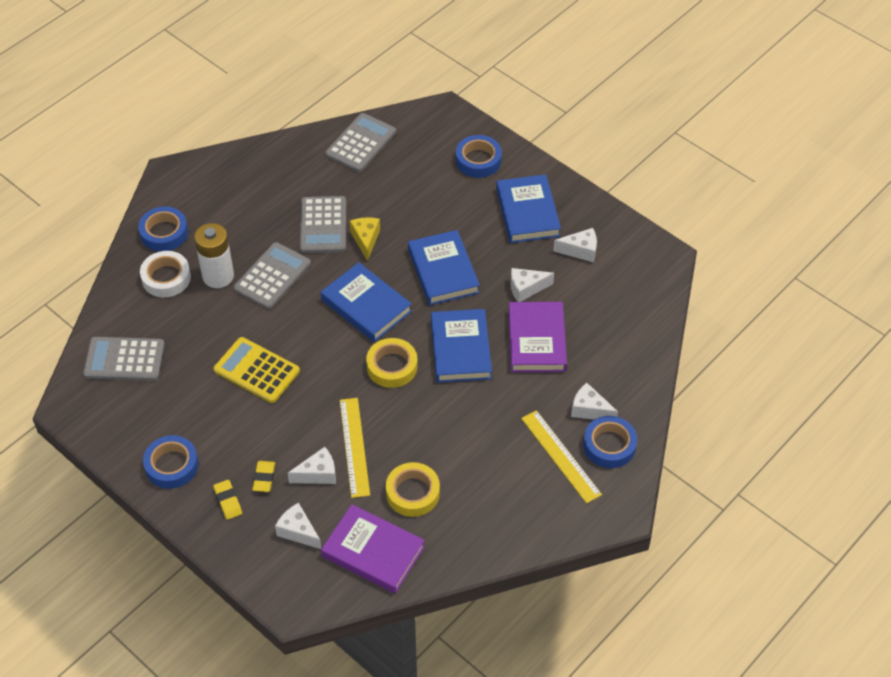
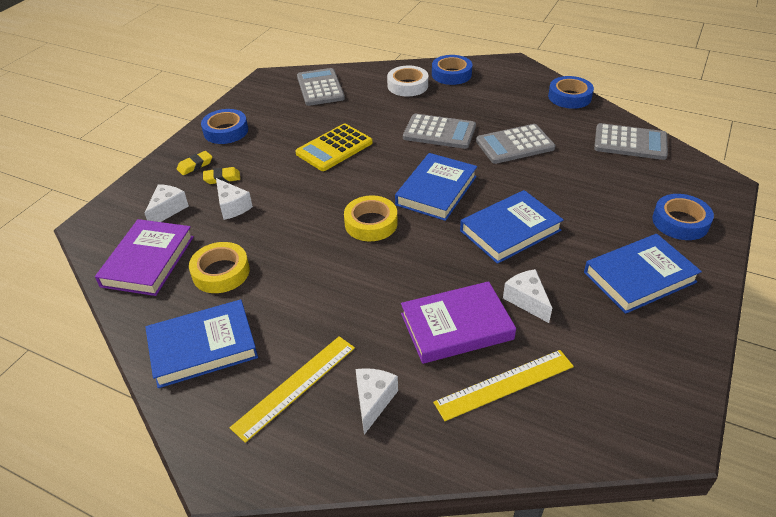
camera: 75 degrees right, 10 degrees down
(218, 276) = (423, 107): white battery -> none
(257, 370) = (334, 148): yellow calculator -> yellow calculator turned 150 degrees counterclockwise
(354, 447) = (268, 221): yellow ruler -> yellow ruler (504, 384)
(366, 240) = (515, 172): yellow cheese -> none
(460, 349) = (414, 266): blue book -> blue book (203, 347)
(580, 251) = (617, 338): white cheese -> none
(609, 445) = (324, 435): blue tape -> blue tape (569, 97)

